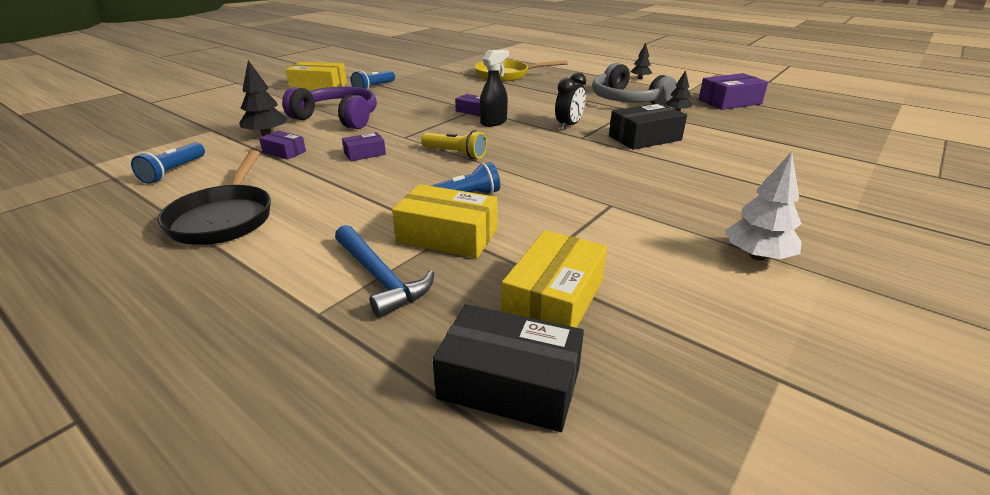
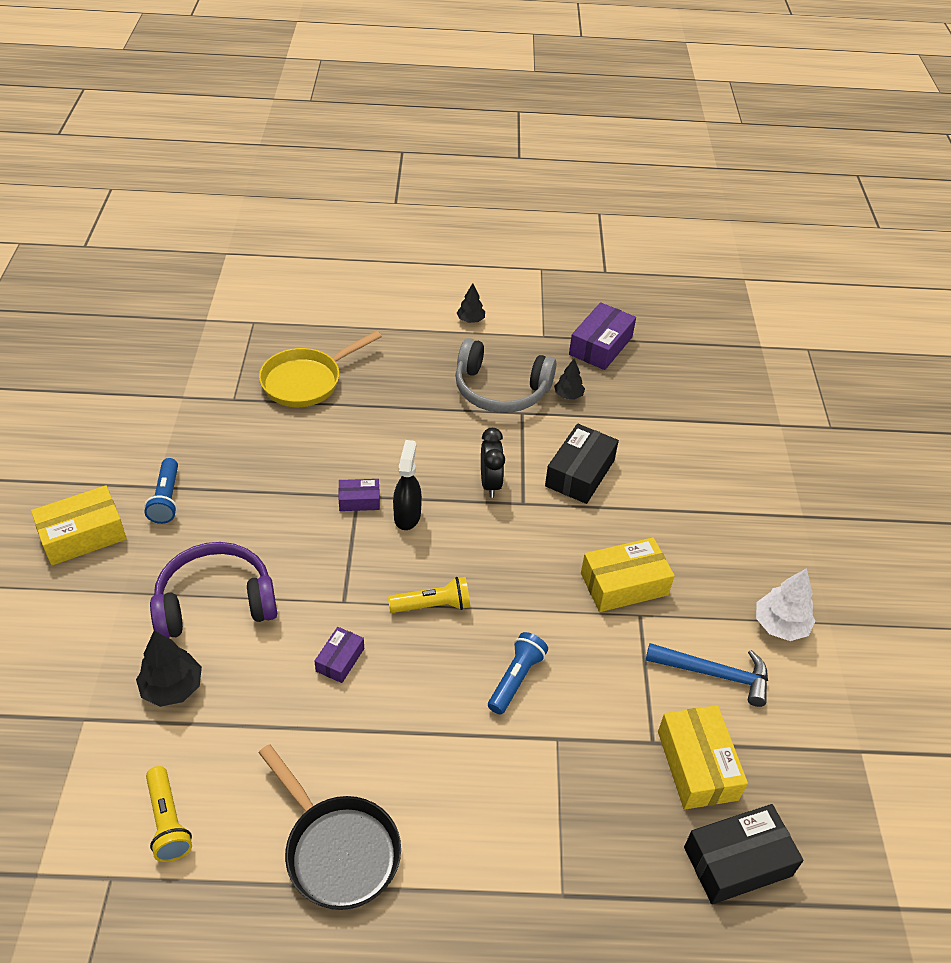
camera: 40 degrees left, 15 degrees up
(174, 171) = (168, 822): blue flashlight -> yellow flashlight
(284, 152) = (245, 709): purple box -> none
(380, 277) = (562, 826): blue hammer -> blue hammer (714, 674)
(447, 236) = (558, 742): yellow box -> yellow box (624, 584)

